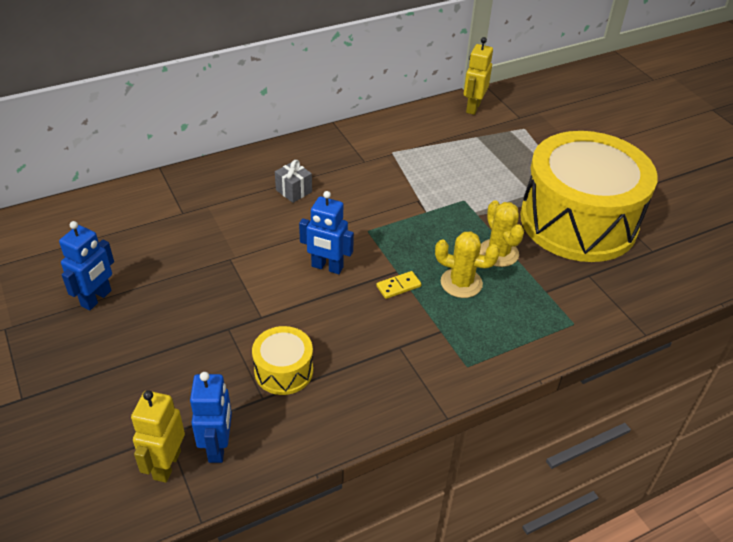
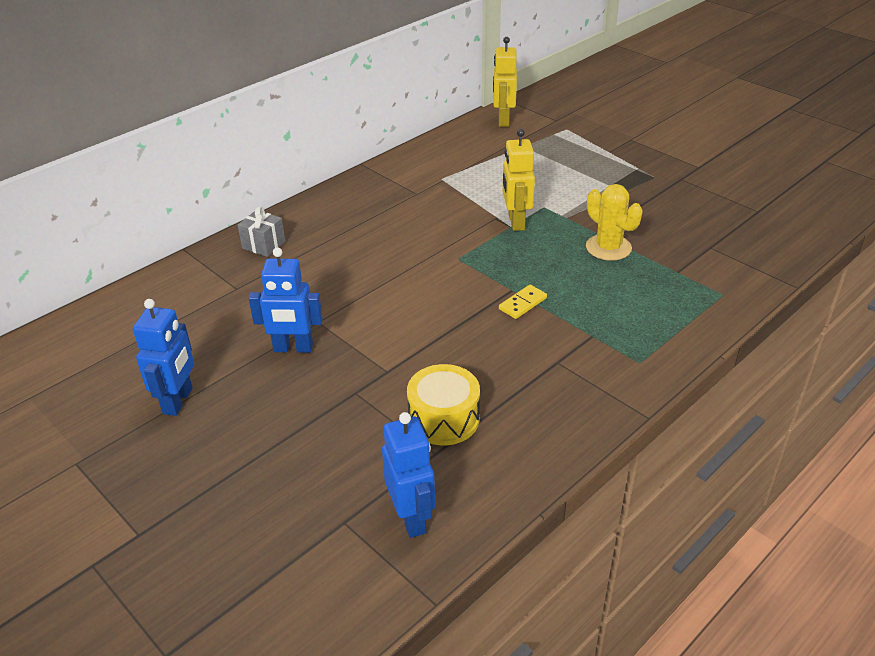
camera: 15 degrees left, 5 degrees down
(166, 465) = (361, 555): yellow robot -> yellow robot (516, 222)
(294, 191) = (354, 238): grey gift -> grey gift (263, 245)
(327, 267) = (434, 304): blue robot -> blue robot (293, 348)
(461, 283) = (587, 284): yellow cactus -> none
(578, 221) = (670, 200): yellow drum -> none

